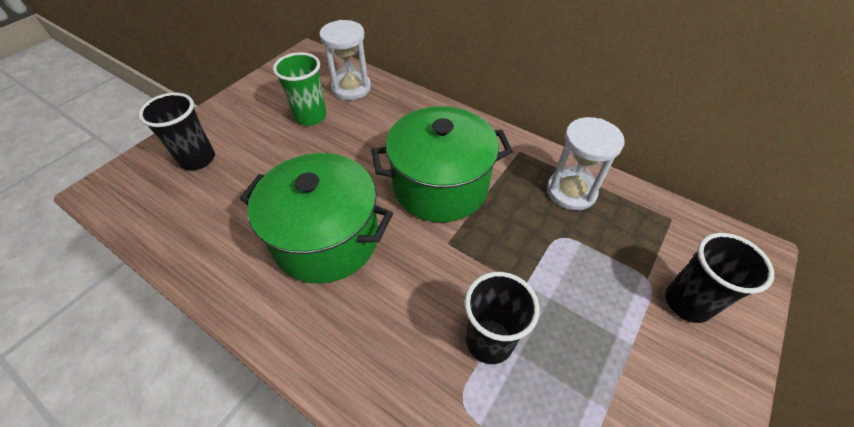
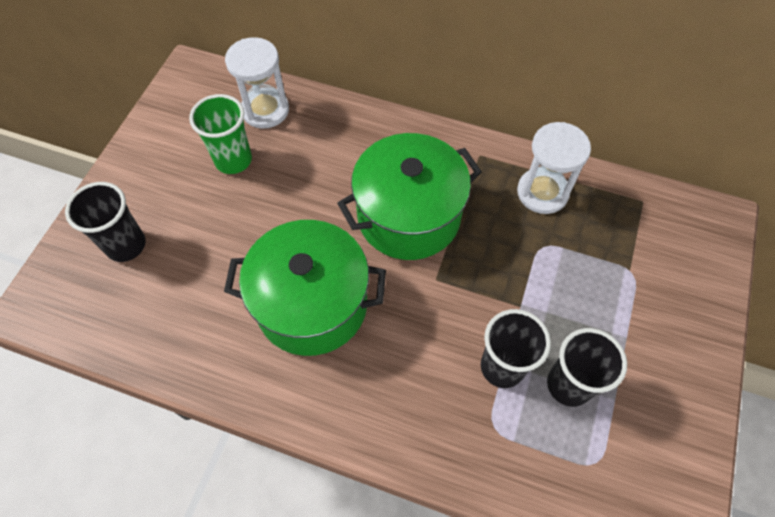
camera: 15 degrees left, 10 degrees up
(687, 303) = (667, 285): black cup -> black cup (569, 385)

